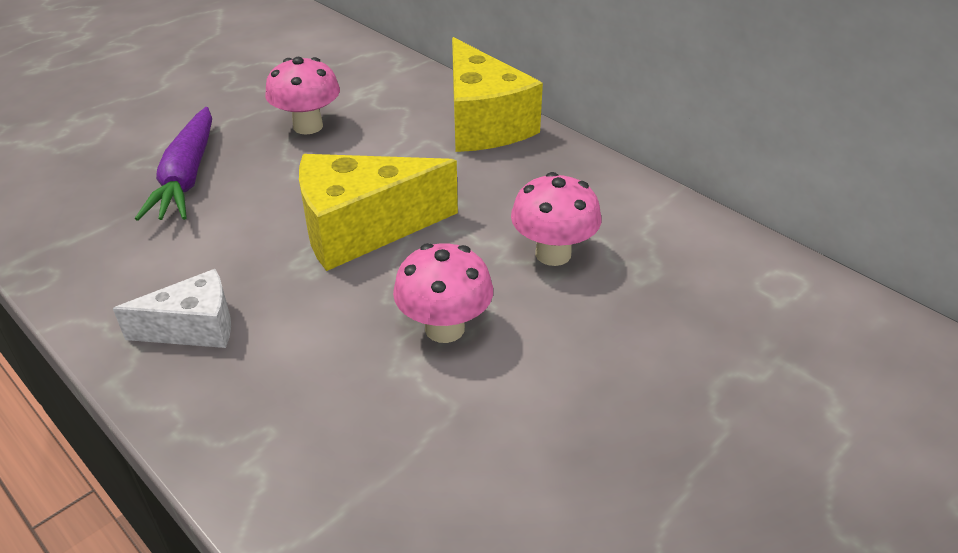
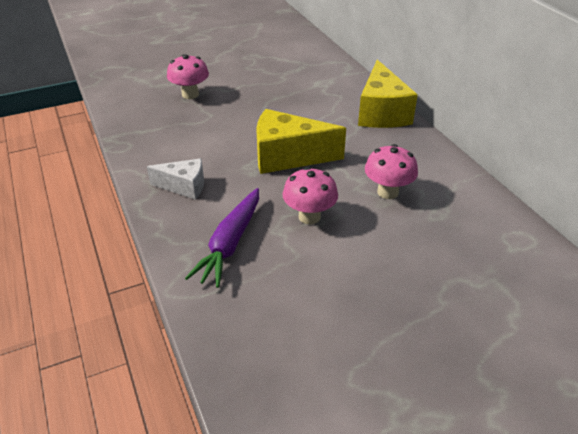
camera: 20 degrees right, 0 degrees up
(187, 177) = (209, 111): purple carrot -> purple carrot (230, 244)
(308, 126) = (282, 96): pink mushroom -> pink mushroom (190, 94)

